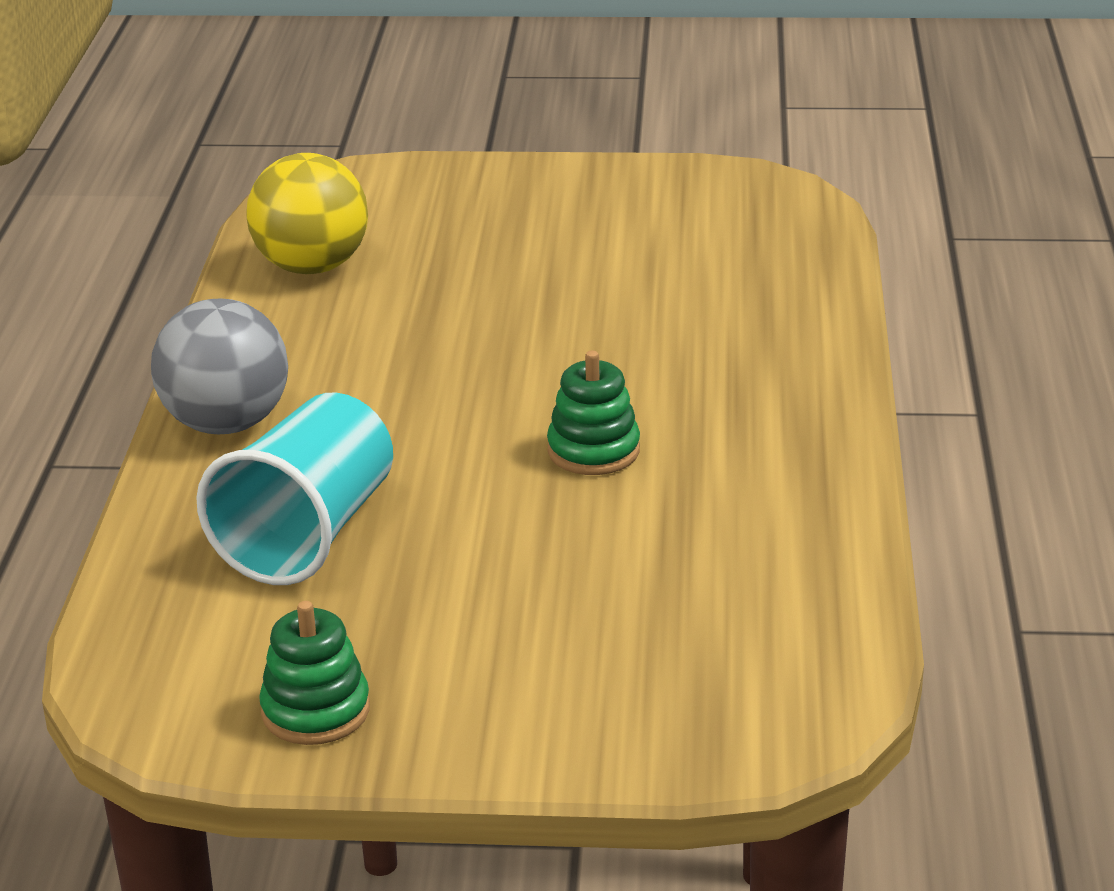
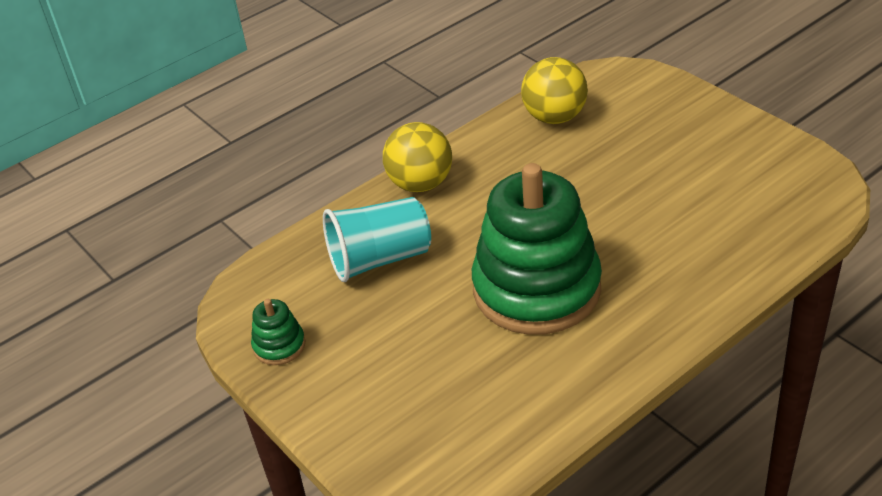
camera: 50 degrees right, 10 degrees up
(226, 423) = (420, 184): grey ball -> yellow ball
(593, 450) = (536, 289): green stacking toy -> green stacking toy, size x2.47

